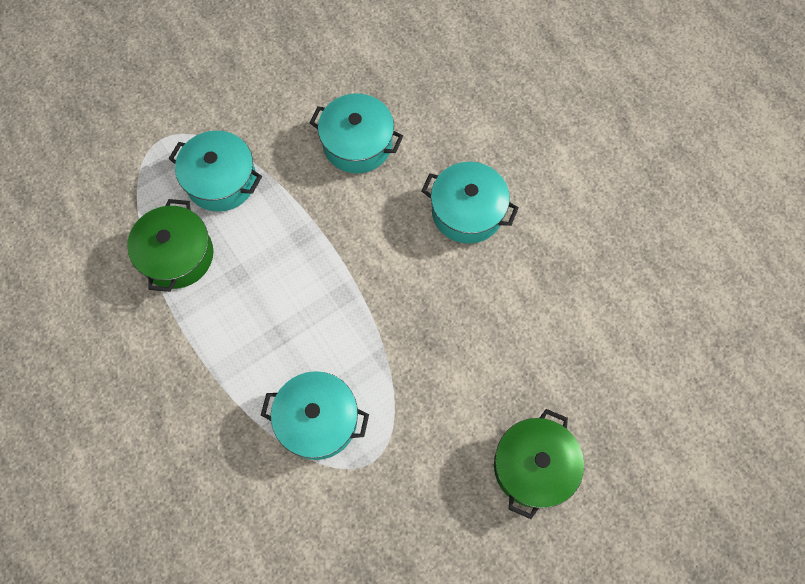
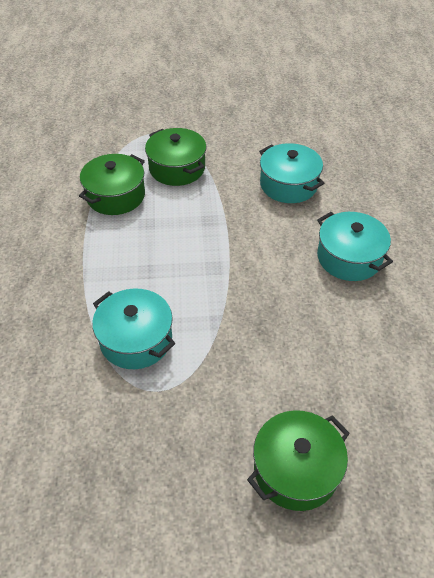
camera: 30 degrees right, 20 degrees down
(221, 180) = (177, 168): turquoise pot -> green pot

